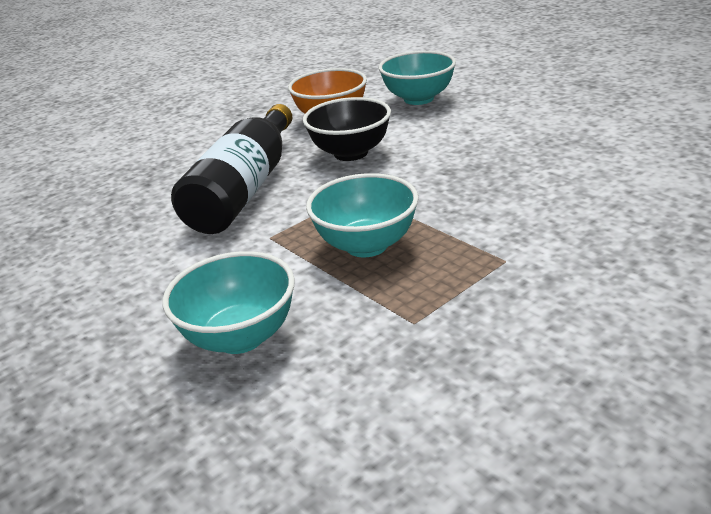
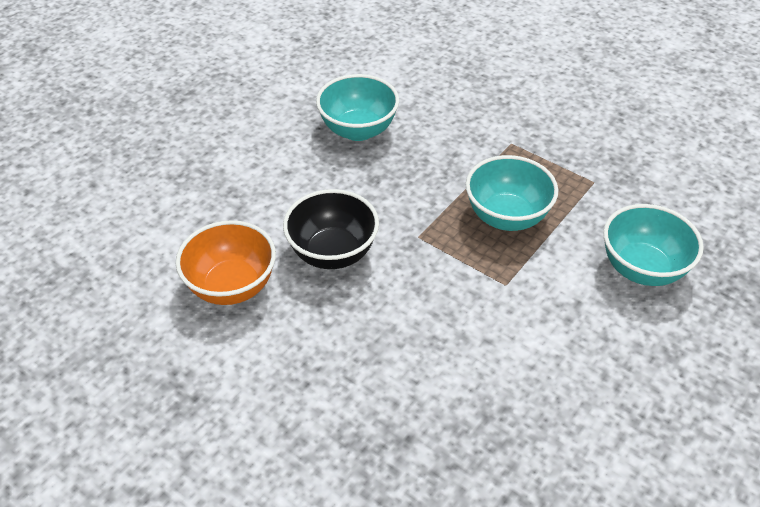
camera: 105 degrees left, 15 degrees up
(245, 189) = (416, 328): black bottle -> none
(418, 99) = (190, 214): turquoise bowl -> turquoise bowl (358, 130)

